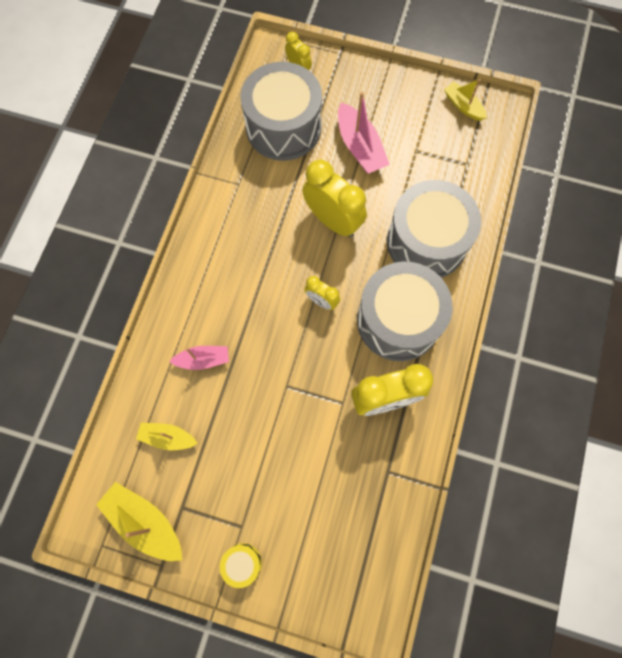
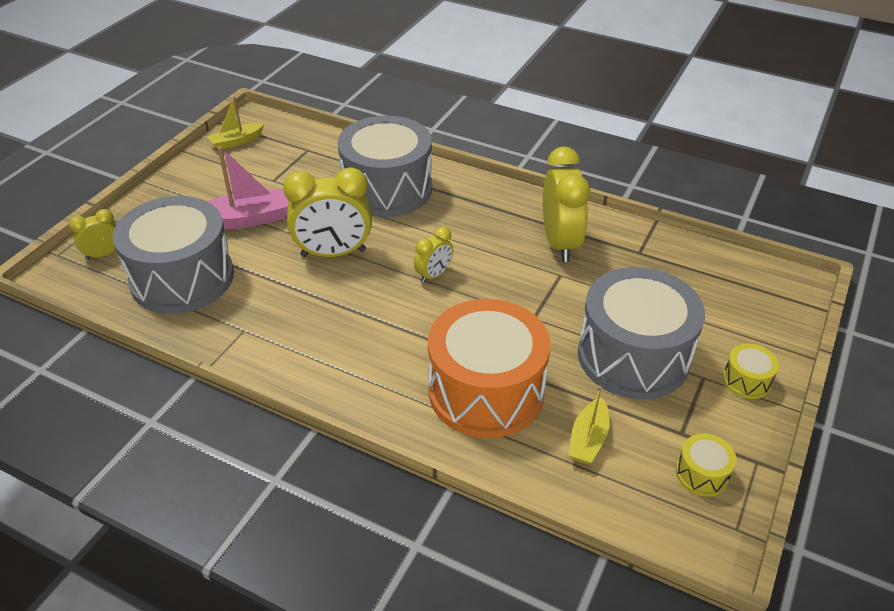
camera: 80 degrees left, 30 degrees down
(145, 522) = (702, 474): yellow boat -> yellow drum
(203, 360) = (486, 391): pink boat -> orange drum
(332, 221) = (333, 253): yellow clock -> yellow clock turned 150 degrees counterclockwise
(398, 320) = (472, 221): grey drum -> grey drum (633, 356)

